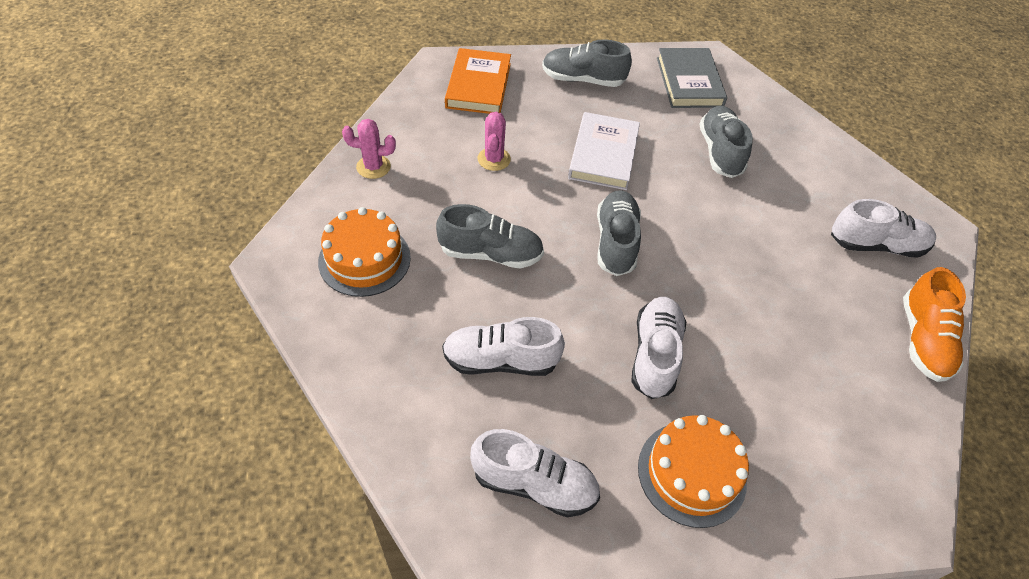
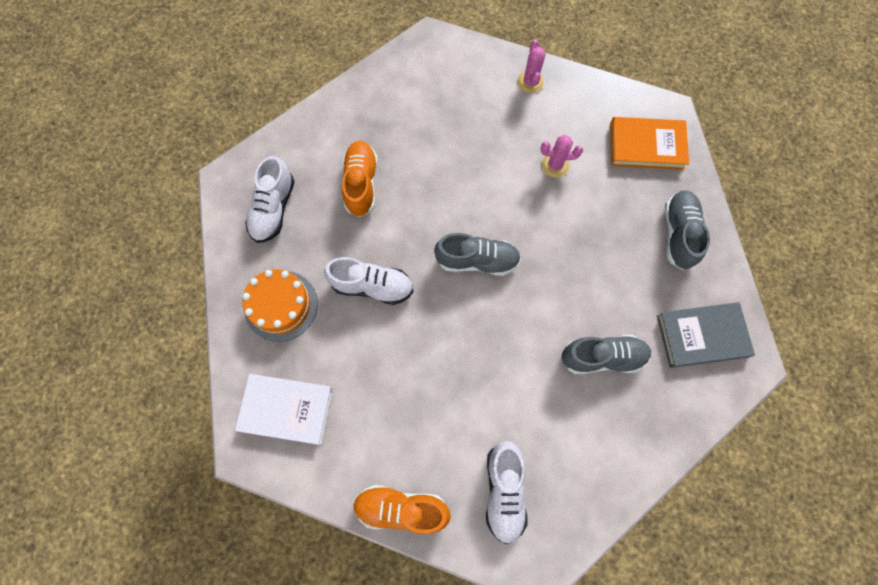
camera: 90 degrees right, 20 degrees up
(364, 259) = (439, 91): orange cake -> none
(490, 254) = (454, 170): grey shoe -> none
(500, 360) = (361, 184): white shoe -> orange shoe
(603, 155) = (577, 252): white book -> white book (286, 409)

